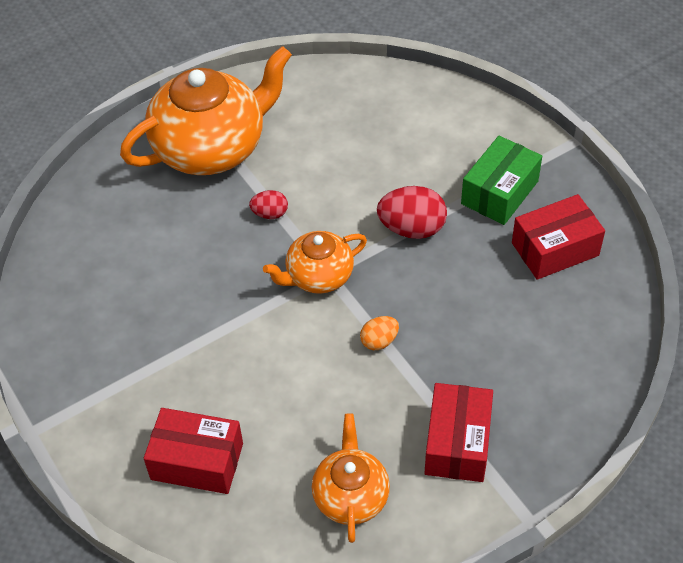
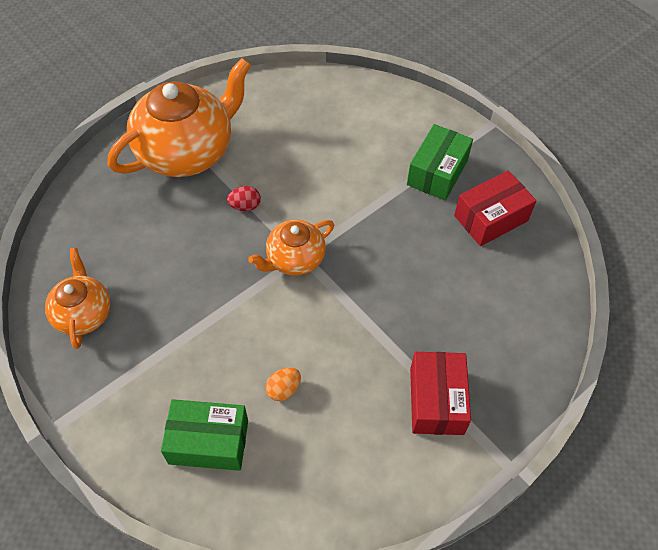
camera: 10 degrees left, 5 degrees up
(197, 461) = (208, 442): red box -> green box
(350, 496) = (350, 460): orange teapot -> orange teapot (83, 313)
(379, 341) = (355, 313): orange egg -> orange egg (283, 389)
(412, 228) = (368, 210): red egg -> none

